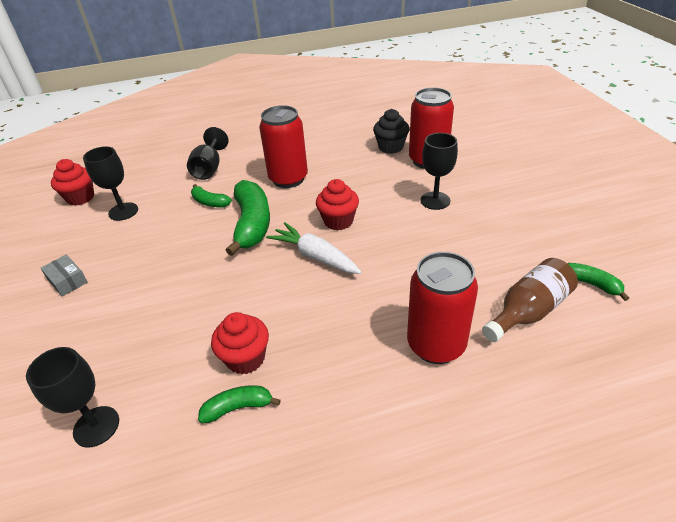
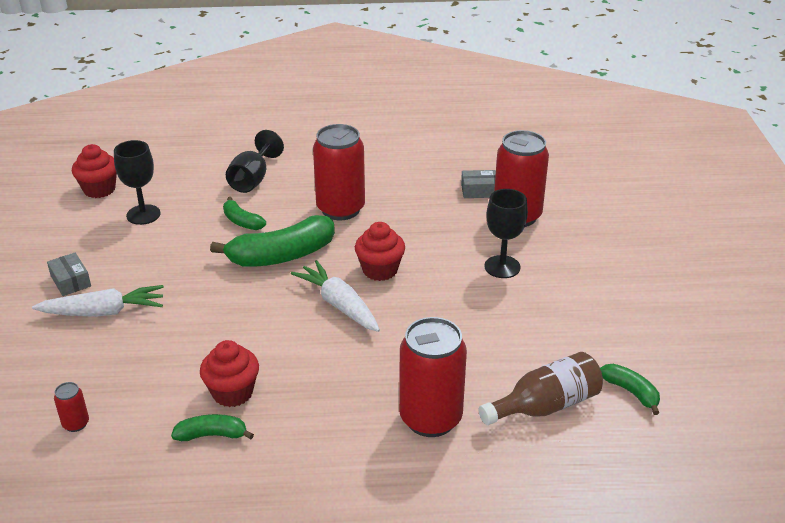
camera: 10 degrees right, 5 degrees down
(96, 426) = (76, 424): black goblet -> red can
(104, 304) = (104, 312): none -> white carrot
(252, 224) = (282, 256): green banana -> green banana turned 60 degrees clockwise
(390, 147) = (479, 191): black cupcake -> grey box

